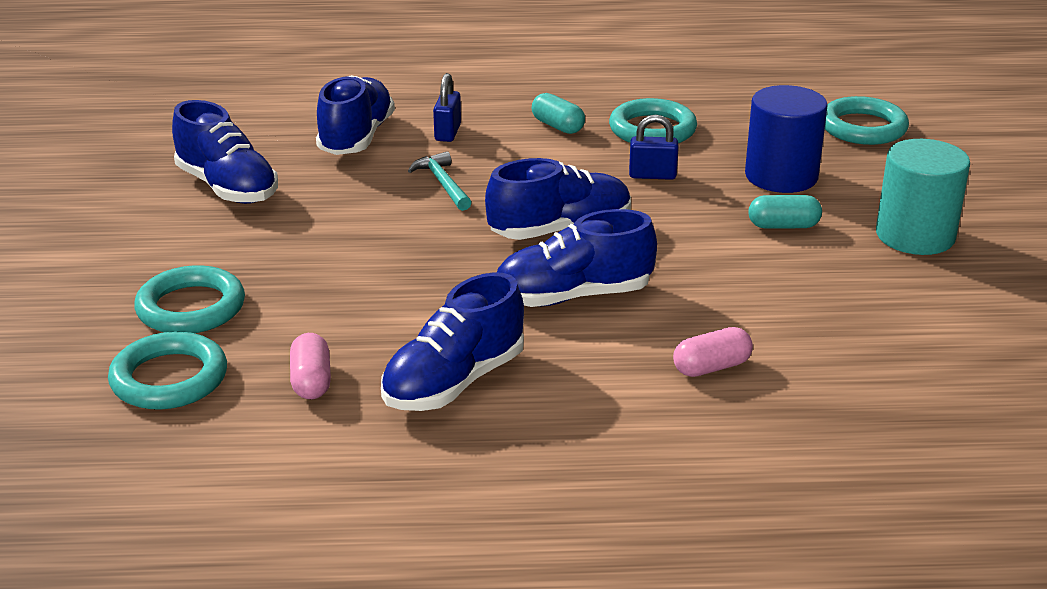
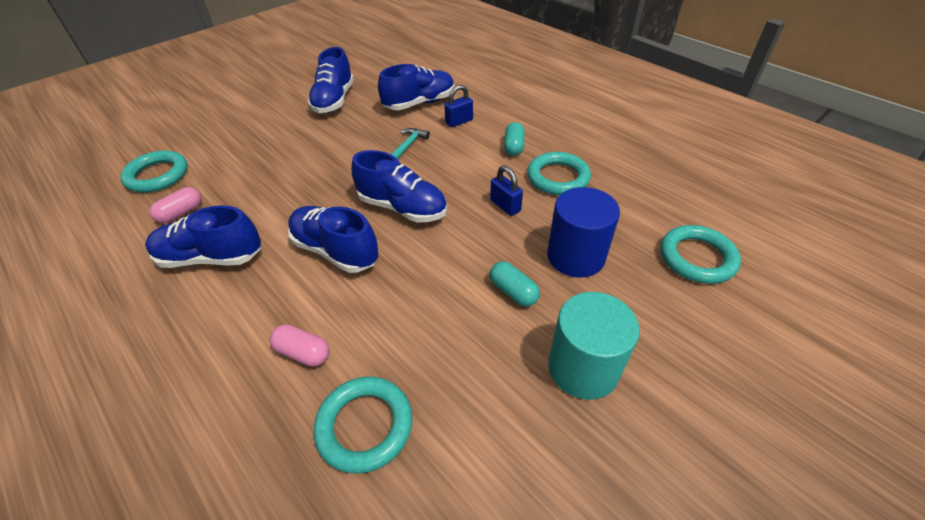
camera: 50 degrees right, 15 degrees up
(191, 308) = (222, 148): turquoise ring -> turquoise ring (365, 426)

